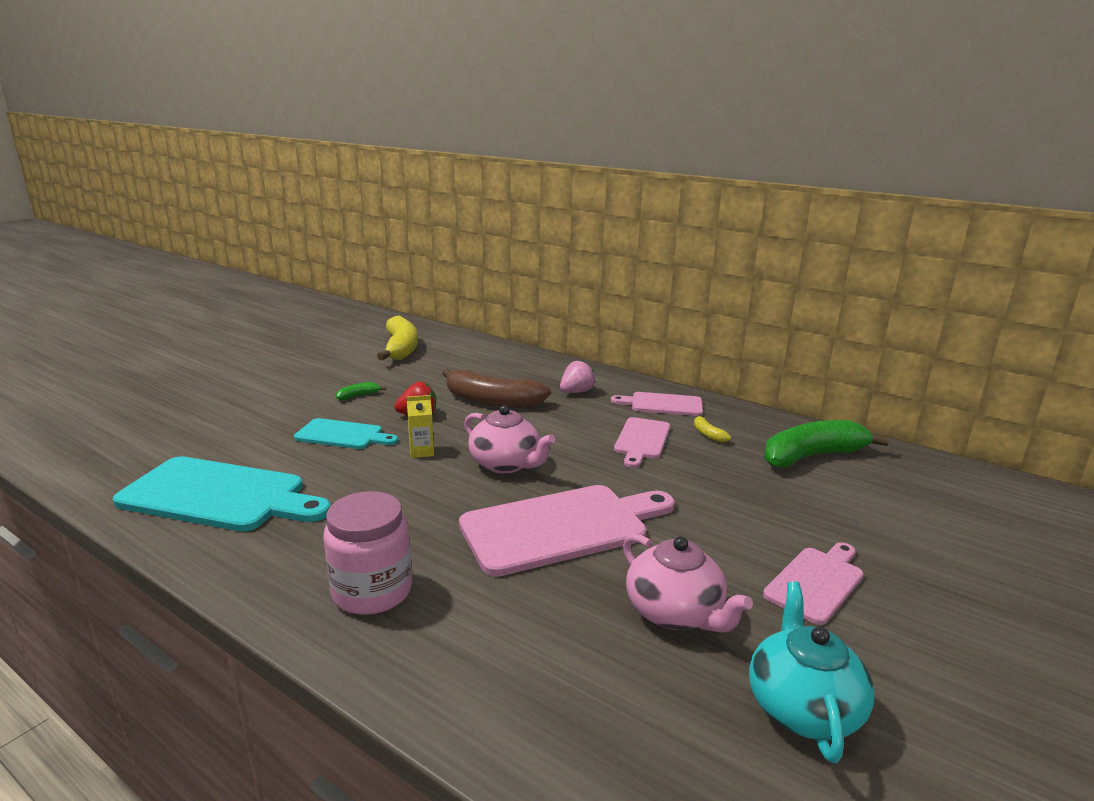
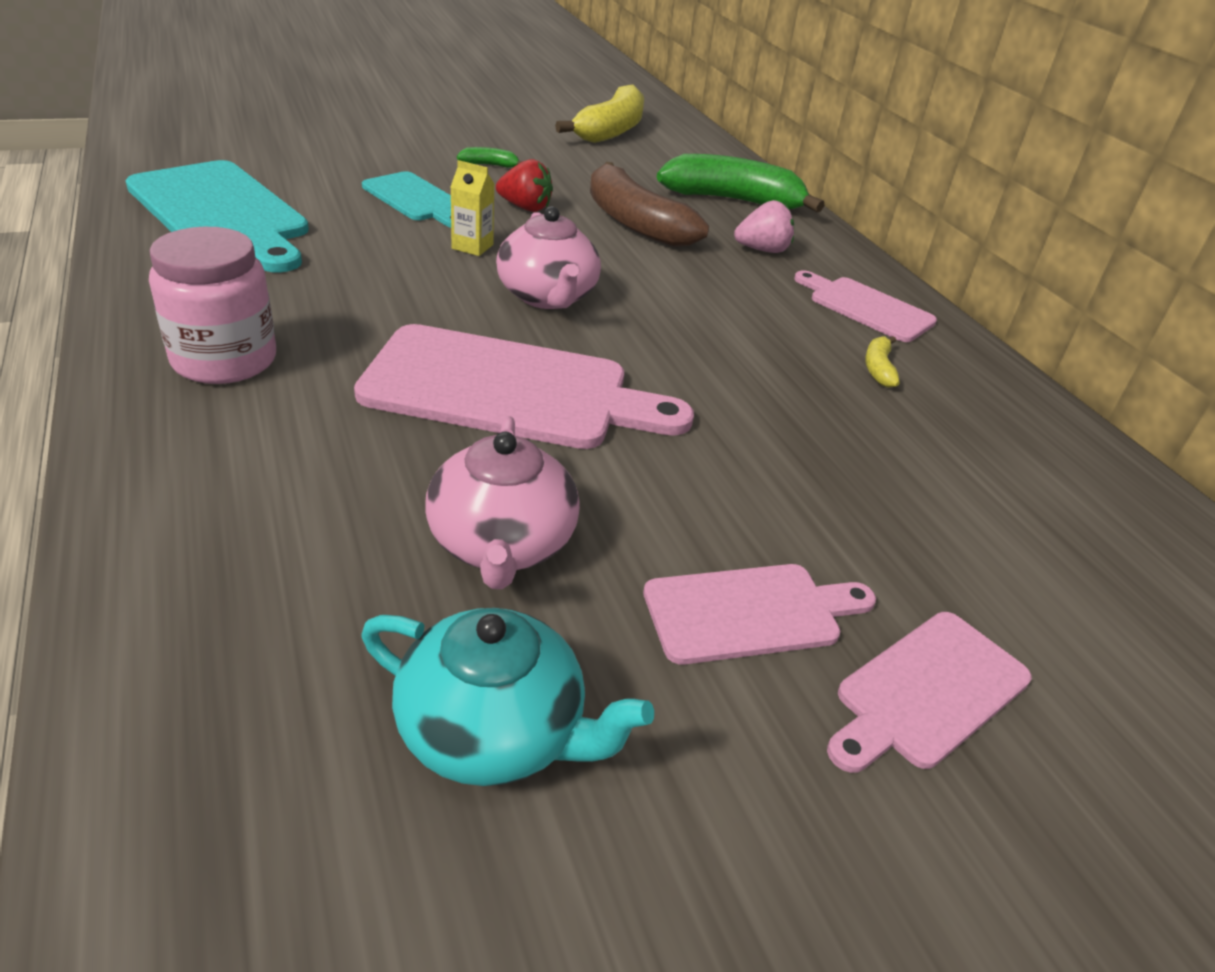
camera: 30 degrees right, 15 degrees up
(641, 440) = (766, 338): pink cutting board -> pink cutting board (927, 691)
(802, 707) = (494, 732): turquoise teapot -> turquoise teapot turned 75 degrees clockwise
(812, 456) = (1010, 462): green banana -> green banana (733, 200)

